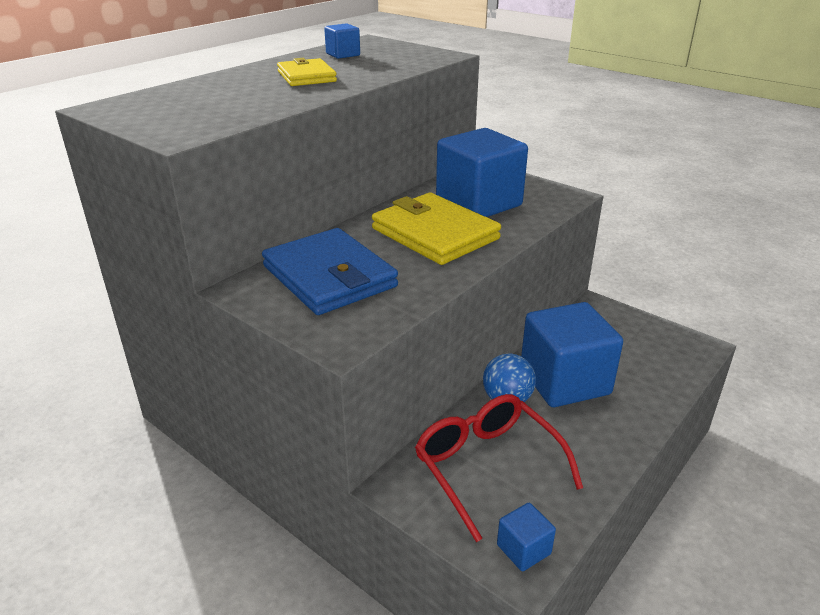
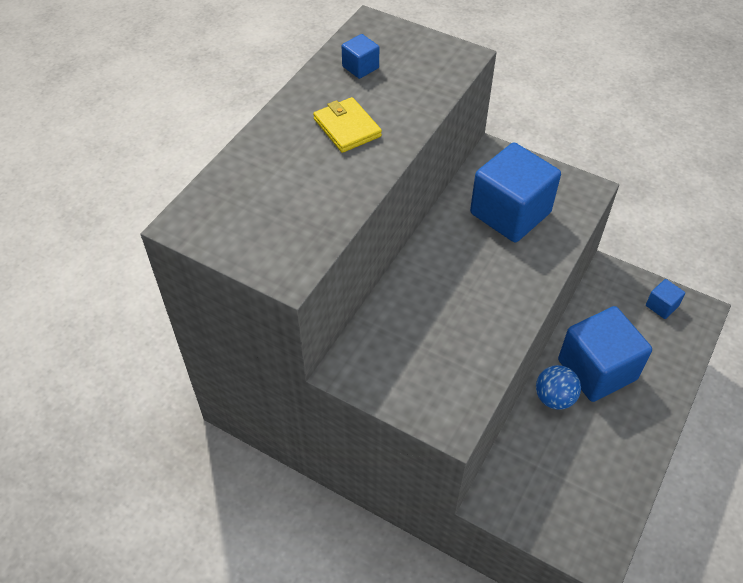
camera: 10 degrees left, 20 degrees up
(329, 276) = (413, 343): blue wallet -> none
(435, 234) = (484, 267): yellow wallet -> none
(487, 467) = (554, 471): red glasses -> none
(523, 549) = (597, 543): blue cube -> blue cube (661, 306)

